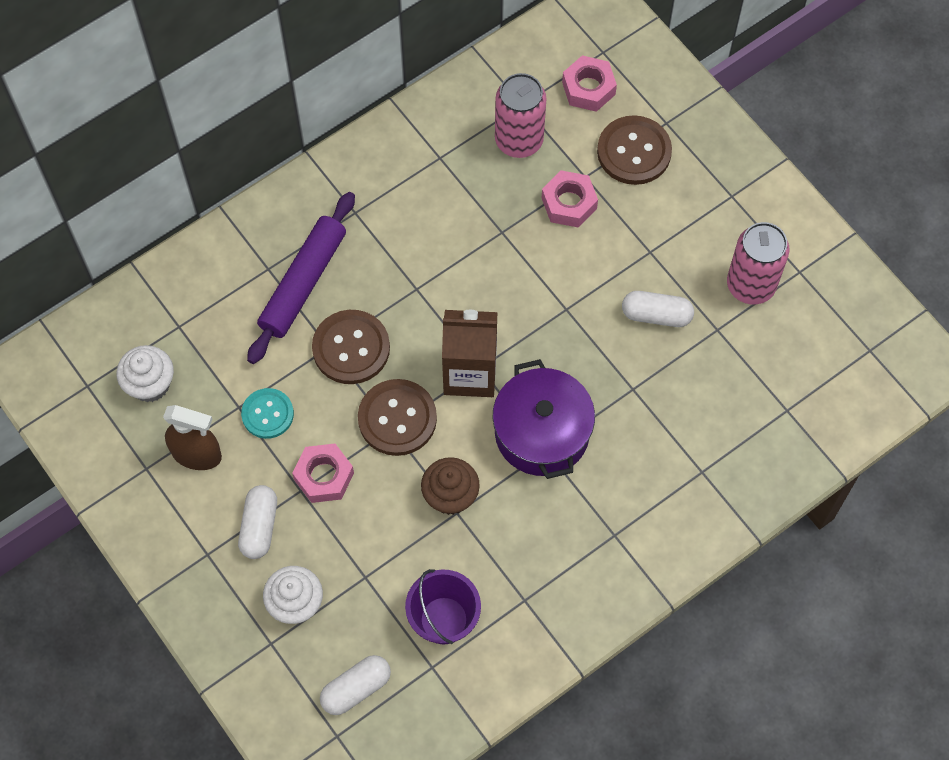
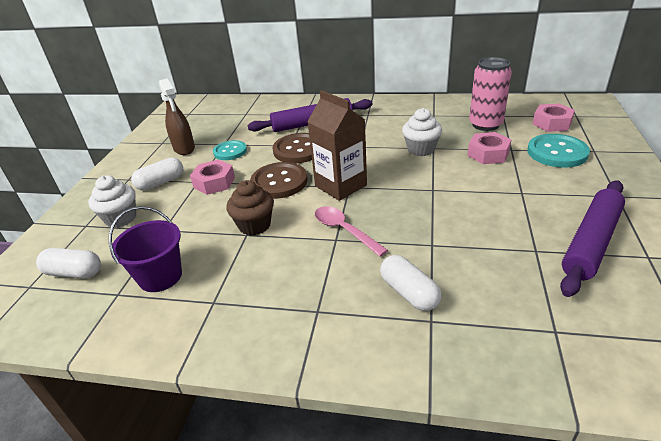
camera: 50 degrees right, 30 degrees down
(150, 384) = (207, 123): white cupcake -> white cupcake (421, 149)
(542, 432) = (344, 230): purple pot -> pink spoon
(634, 152) = (557, 152): brown button -> turquoise button
(656, 315) = (493, 220): white capsule -> white capsule (409, 293)
(751, 285) = (591, 242): pink can -> purple rolling pin

